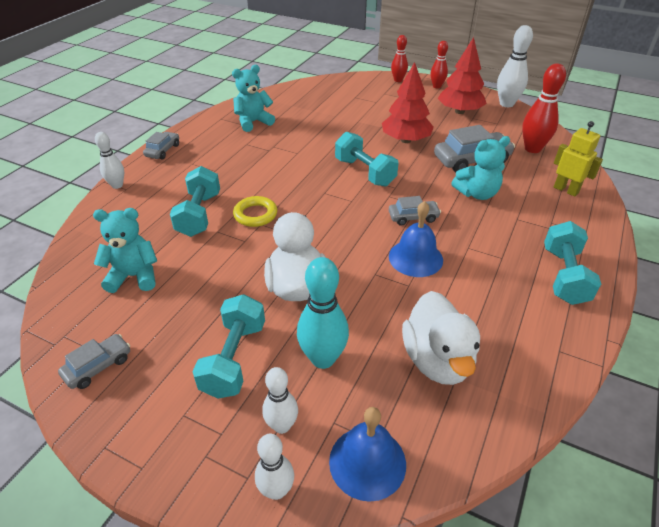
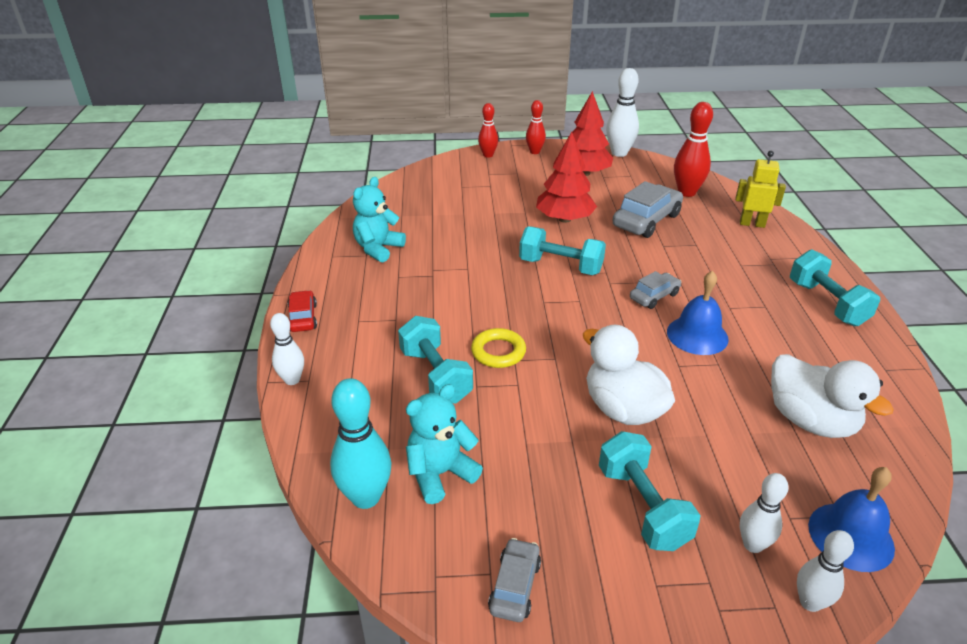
camera: 30 degrees left, 5 degrees down
(163, 151) = (303, 318): grey car -> red car
(323, 358) = (720, 466): turquoise bowling pin -> turquoise bowling pin (366, 497)
(477, 193) = (685, 252): turquoise teddy bear -> none

